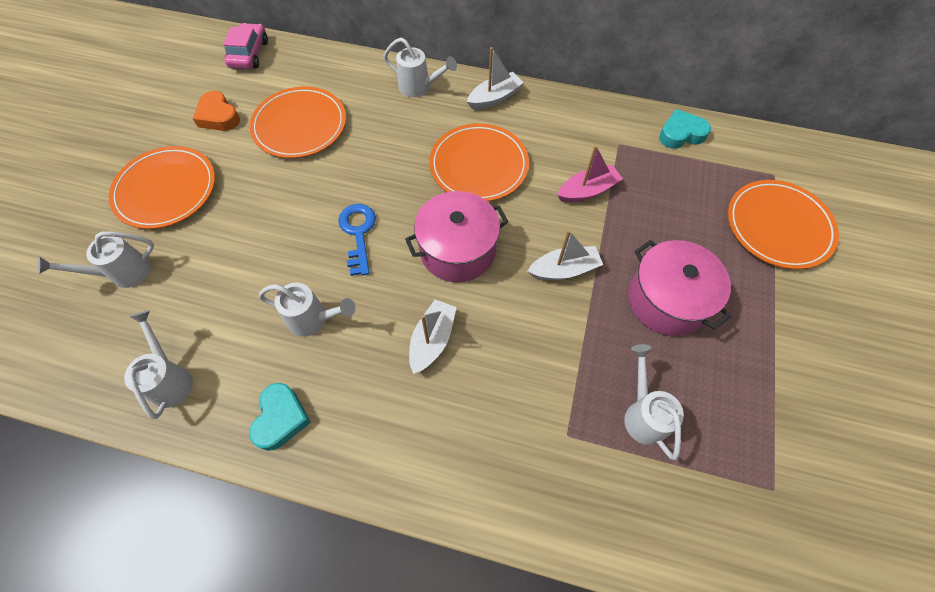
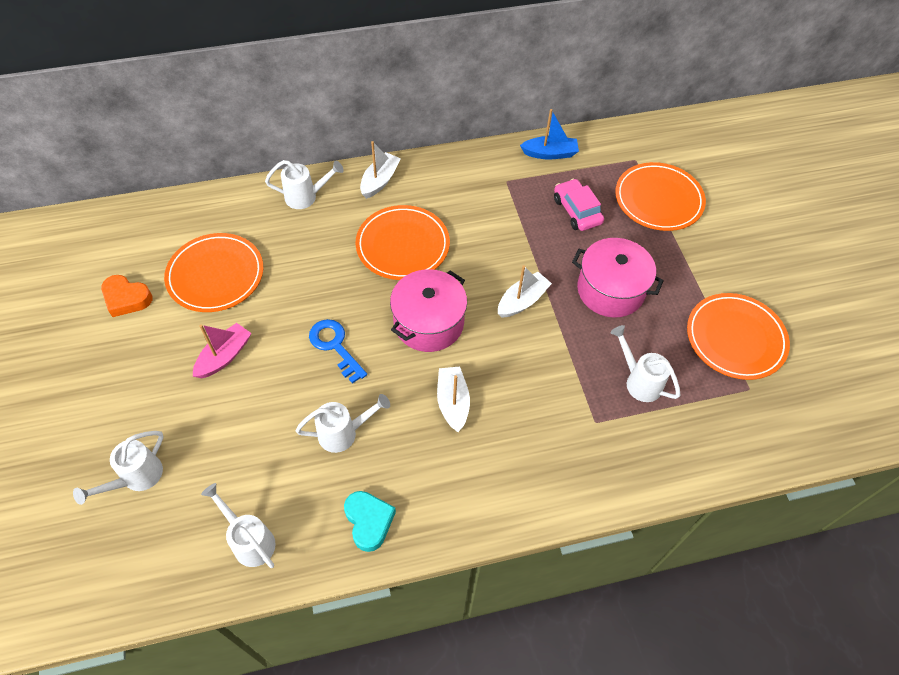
camera: 30 degrees left, 5 degrees down
(166, 190) = (123, 387): orange plate -> orange plate (735, 338)
(249, 54) = (114, 227): pink car -> pink car (576, 211)
(587, 191) = (504, 230): pink boat -> pink boat (224, 356)
(681, 134) = (550, 153): turquoise heart -> blue boat

